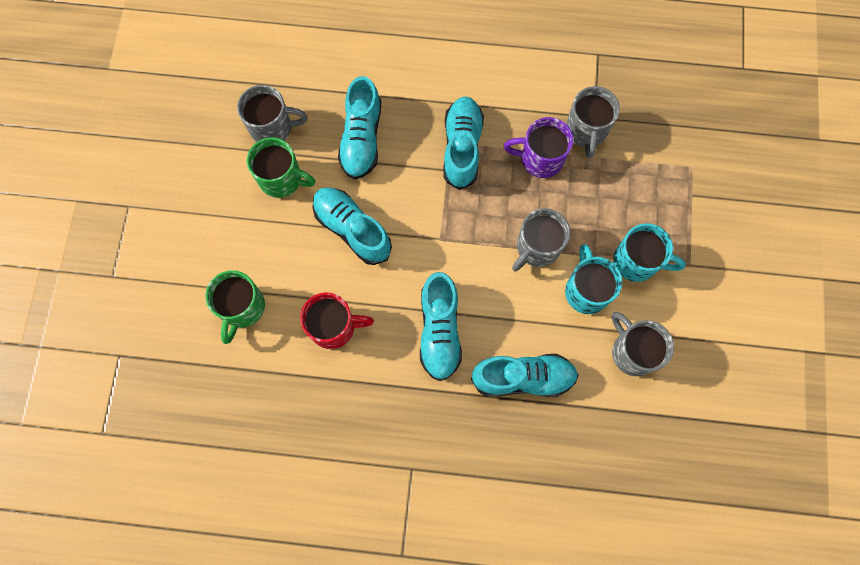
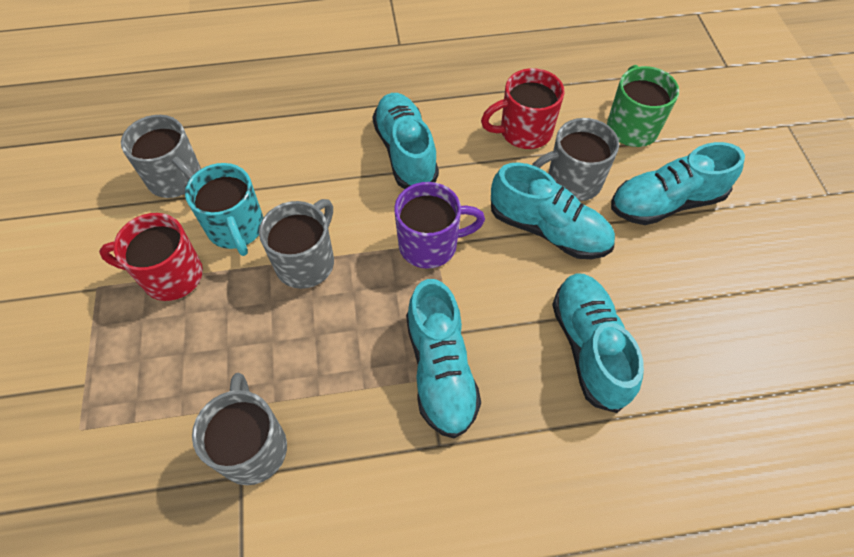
camera: 165 degrees right, 15 degrees down
(272, 128) = (720, 331): grey mug -> grey mug (572, 181)
(282, 179) = (667, 267): green mug -> none
(523, 378) = (302, 131): turquoise shoe -> turquoise shoe (666, 203)
(540, 159) = (320, 383): purple mug -> purple mug (430, 245)
(637, 261) = (170, 276): turquoise mug -> red mug

